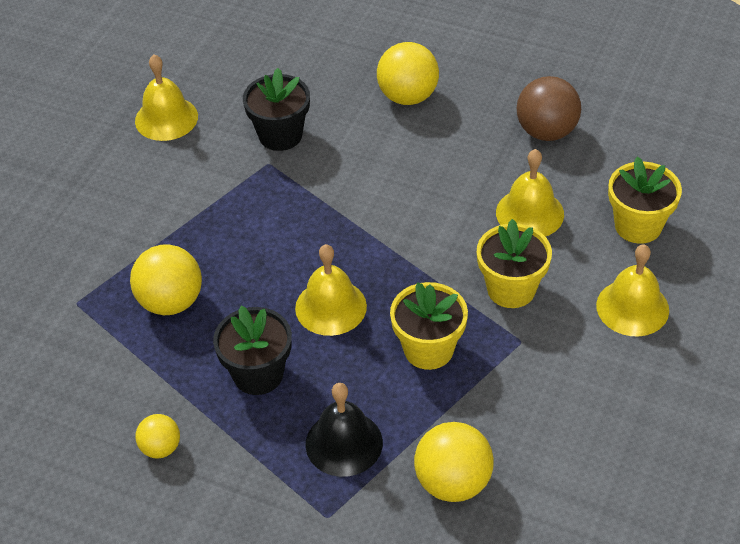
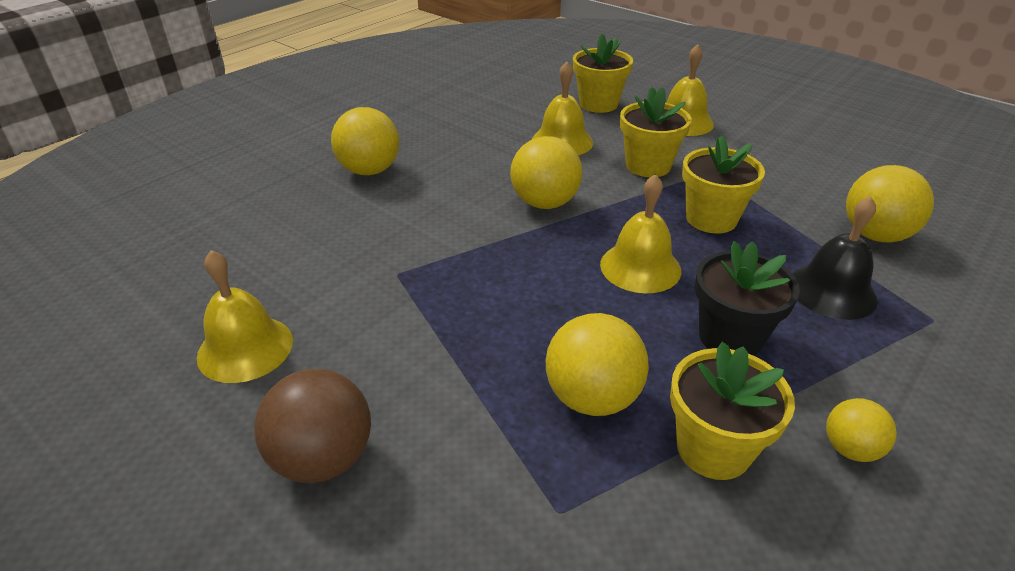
camera: 75 degrees left, 10 degrees down
(142, 372) = (713, 448): none -> yellow flower pot
(280, 135) = (358, 257): black flower pot -> none
(405, 225) = (545, 203): none -> yellow ball
(546, 131) = (470, 117): brown ball -> brown ball (323, 458)

